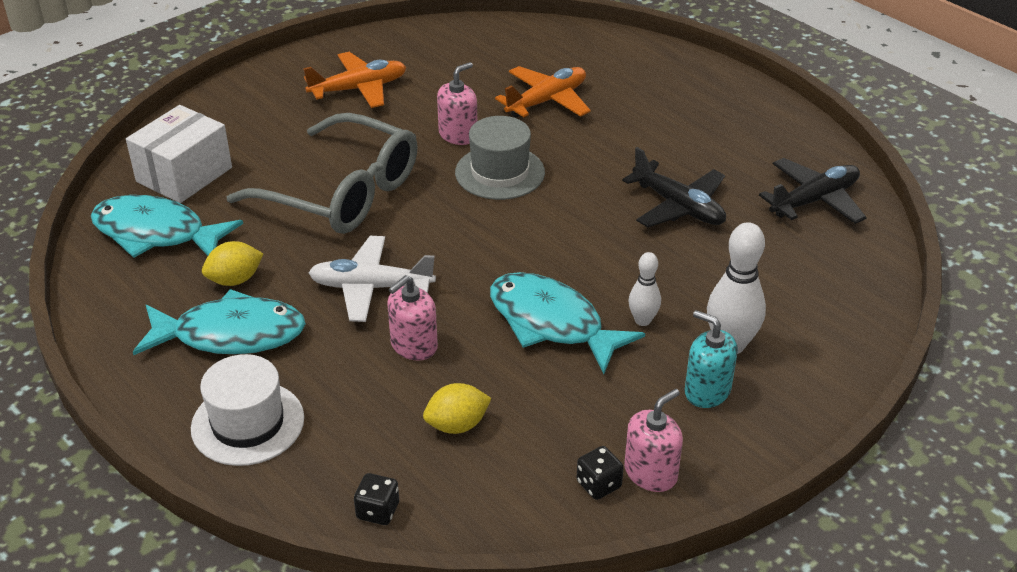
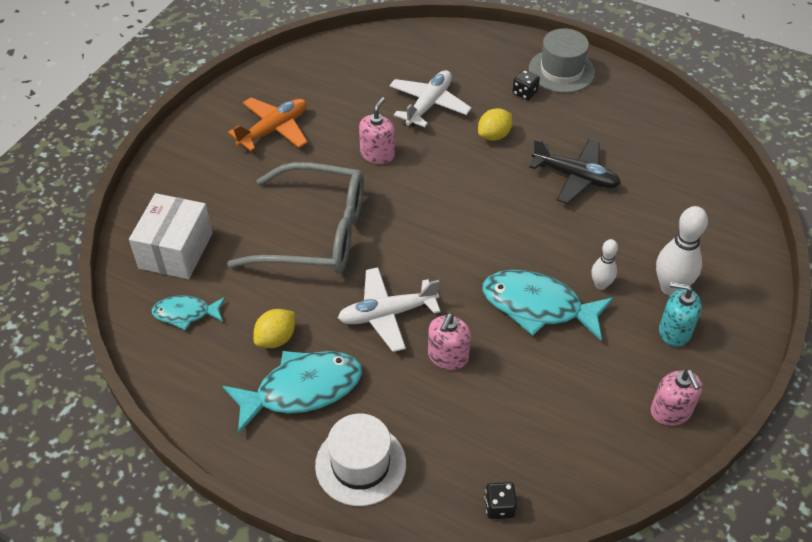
camera: 20 degrees left, 10 degrees up
(156, 233) = (186, 313): turquoise fish -> turquoise fish, size x0.56
(457, 425) = (517, 415): yellow lemon -> yellow lemon (494, 135)
(500, 172) = (428, 181): grey hat -> grey hat (561, 71)
(546, 101) = (429, 105): orange plane -> white plane
(598, 484) = (641, 432): black dice -> black dice (525, 93)
(650, 473) = (671, 411): pink soap dispenser -> pink soap dispenser turned 135 degrees clockwise
(814, 200) = (667, 146): black plane -> none

